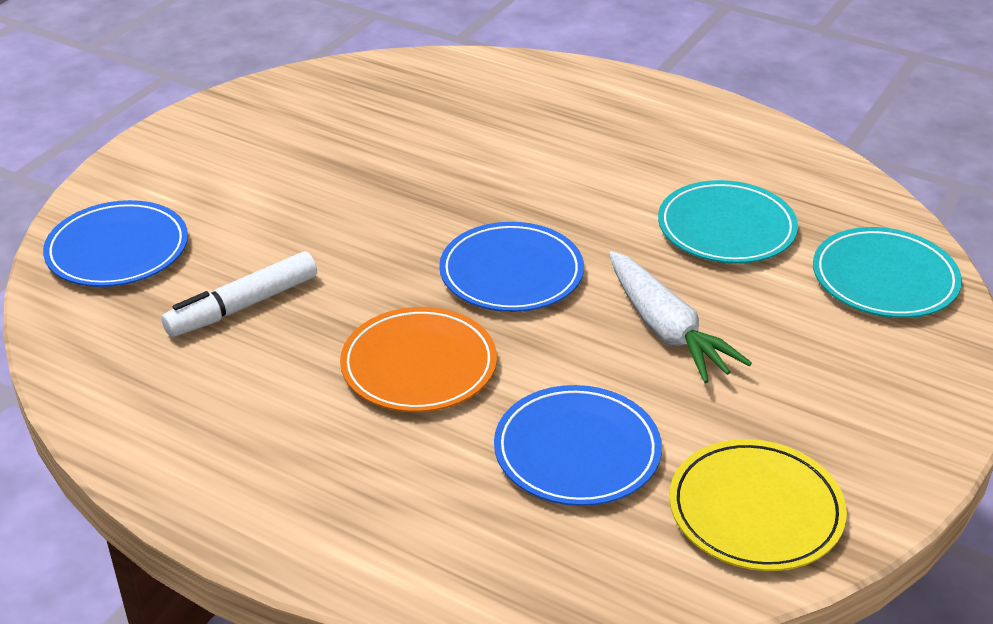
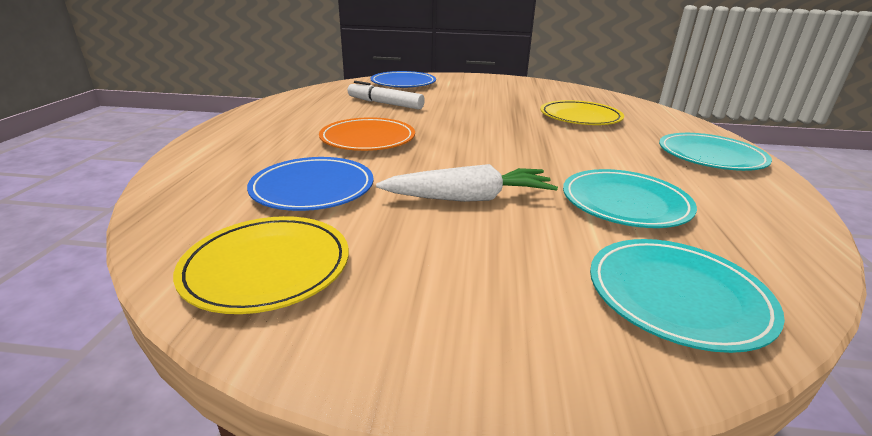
camera: 65 degrees right, 10 degrees down
(455, 139) = (580, 117): none -> yellow plate
(511, 273) = (475, 146): blue plate -> none
(645, 112) = (710, 156): none -> turquoise plate
(666, 330) = (469, 198): white carrot -> white carrot turned 135 degrees counterclockwise

